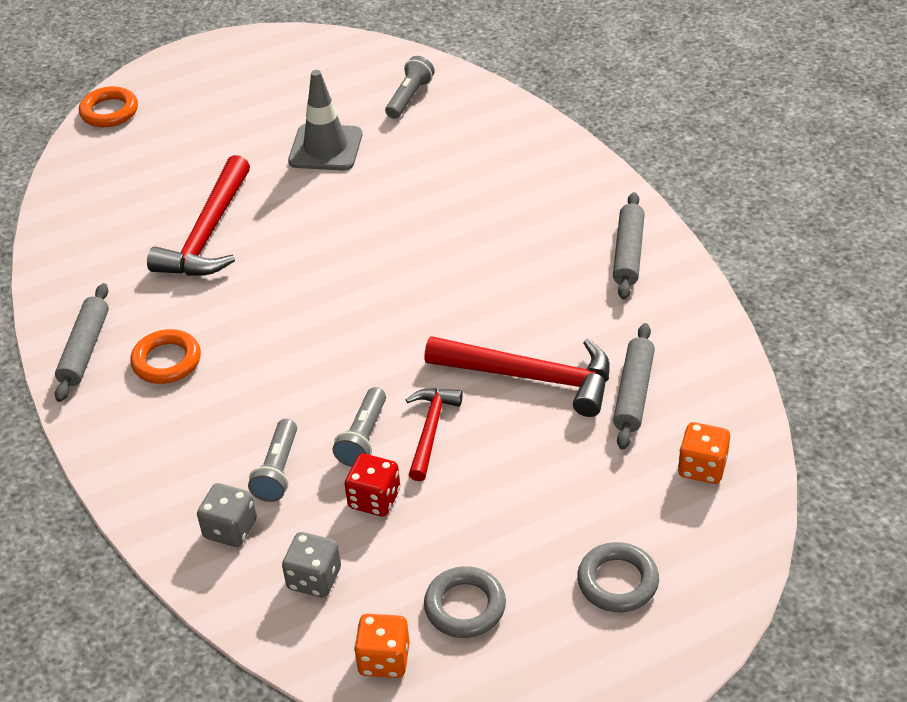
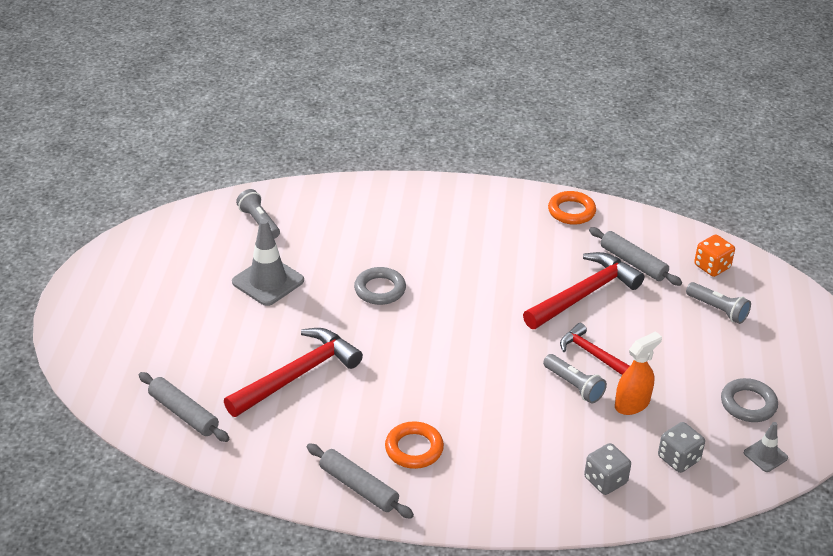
camera: 60 degrees left, 5 degrees down
(109, 111) = (86, 369): orange ring -> orange ring (571, 211)
(208, 234) = (297, 375): red hammer -> red hammer turned 90 degrees counterclockwise
(278, 471) = (571, 437): grey flashlight -> grey flashlight (718, 310)
(374, 499) = (632, 404): red dice -> orange spray bottle
(384, 659) = (765, 455): orange dice -> grey traffic cone
(617, 581) = (772, 337): grey ring -> grey ring (380, 289)
(628, 253) = (514, 208): grey rolling pin -> grey rolling pin (184, 413)

